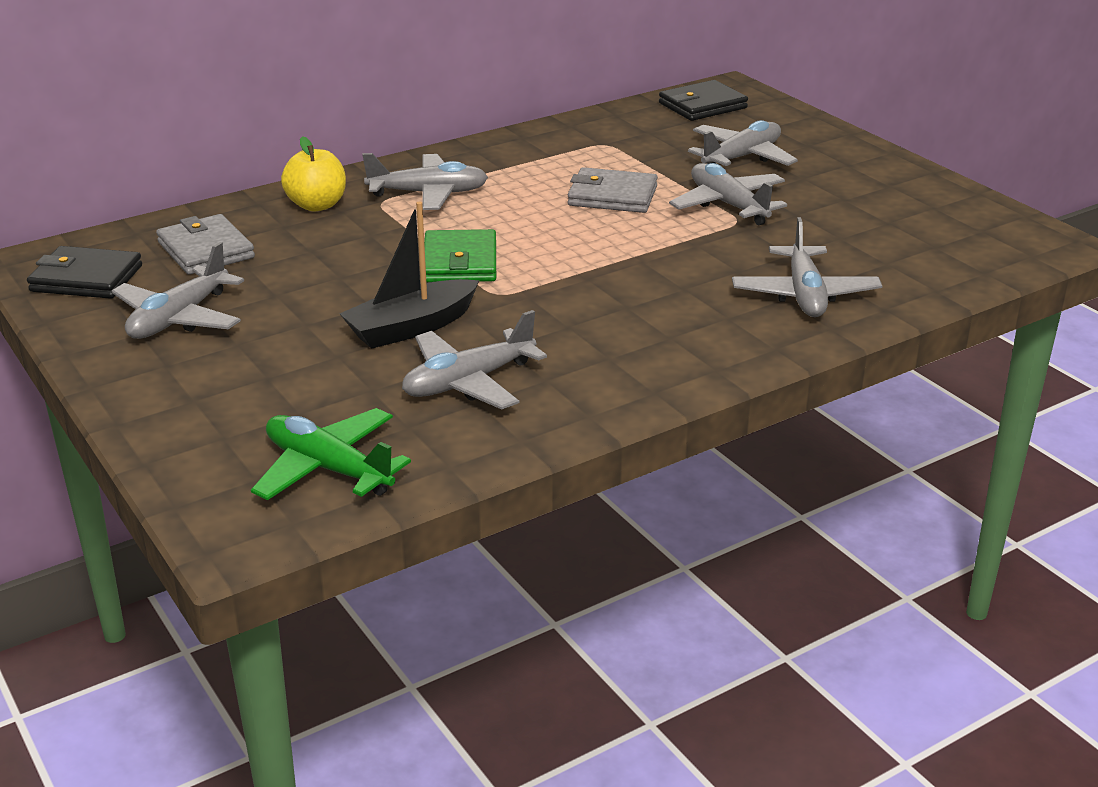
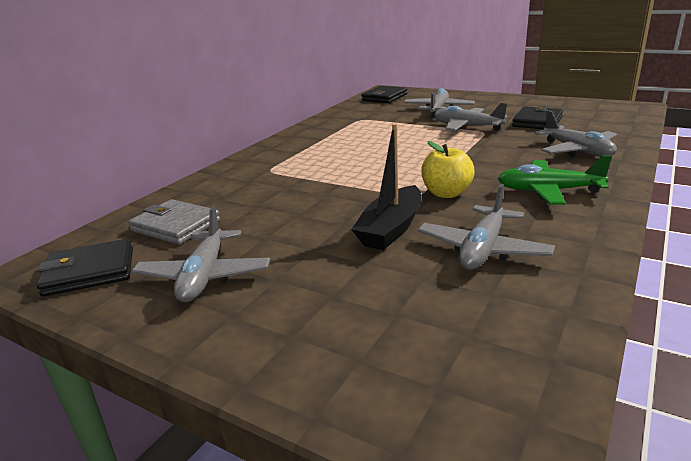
camera: 25 degrees left, 5 degrees down
(317, 205) = (228, 182): yellow apple -> yellow apple (446, 193)
(328, 469) = (485, 352): green plane -> green plane (548, 191)
(428, 194) = (294, 160): grey plane -> none
(460, 262) = (366, 186): green wallet -> none
(612, 196) = (402, 137): grey wallet -> none
(845, 227) = (537, 122): none -> black wallet

